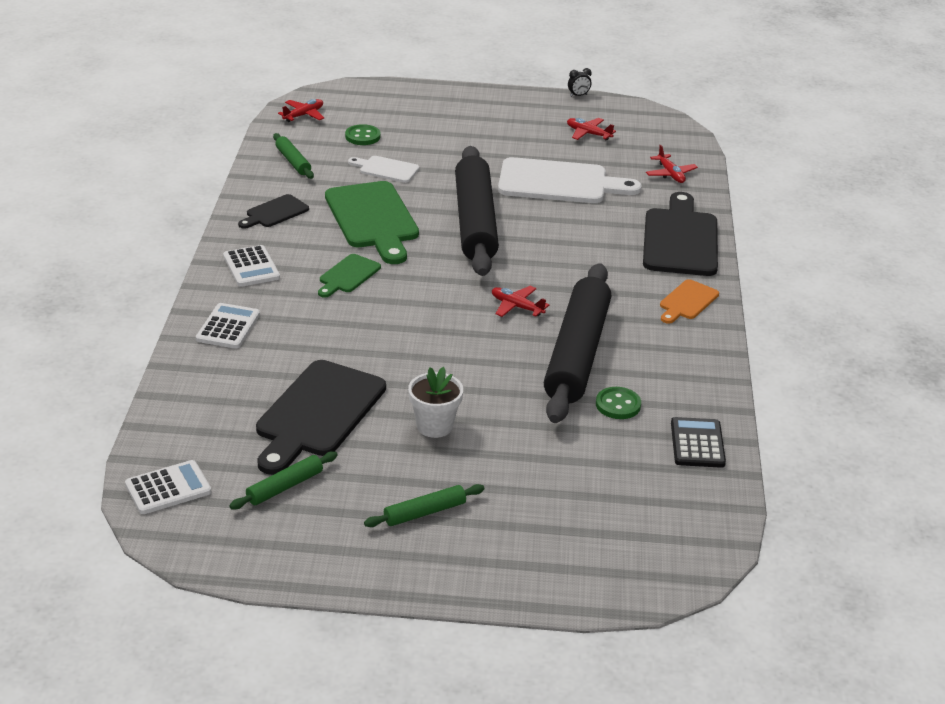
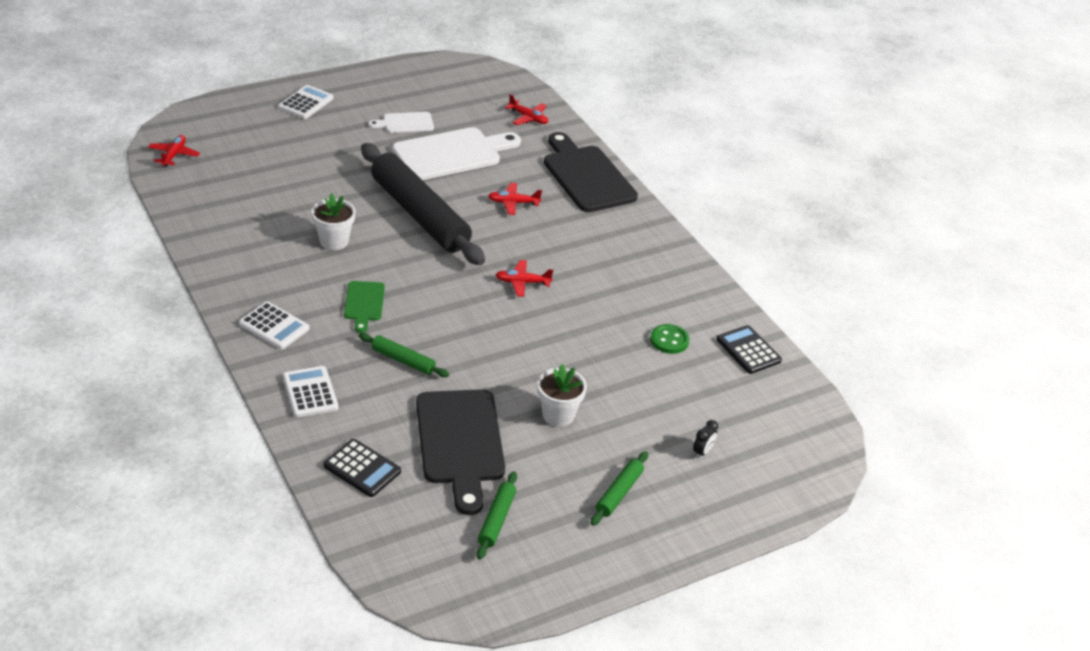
camera: 35 degrees left, 5 degrees up
(168, 488) = (406, 564): white calculator -> white calculator (306, 103)
(210, 400) = (362, 468): none -> black calculator
(275, 212) = (243, 264): black cutting board -> none
(293, 161) = (210, 207): green rolling pin -> green rolling pin (403, 360)
(362, 136) = (248, 161): green button -> none
(373, 219) = (334, 241): green cutting board -> white flower pot
(386, 169) = (299, 187): white cutting board -> white cutting board (405, 123)
(576, 354) = (602, 307): black rolling pin -> none
(578, 95) = (392, 63): black clock -> black clock (702, 452)
(588, 134) = (433, 99): red plane -> red plane (513, 203)
(687, 301) = (639, 231): orange cutting board -> none

